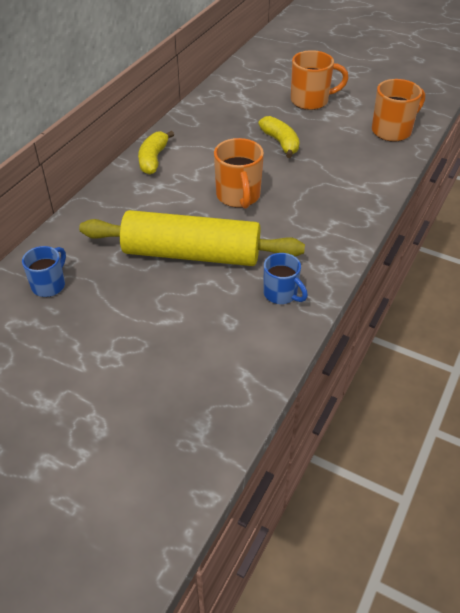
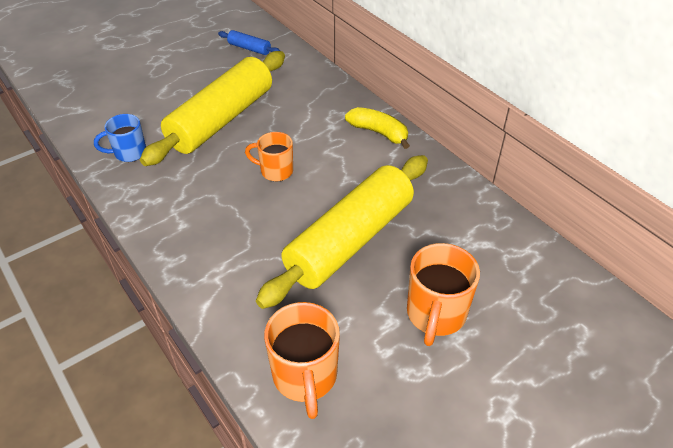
camera: 115 degrees right, 0 degrees up
(49, 285) = (249, 48): blue mug -> blue rolling pin
(238, 196) = (275, 171): orange mug -> orange mug, size x0.66
(281, 143) = (349, 240): yellow banana -> yellow rolling pin

